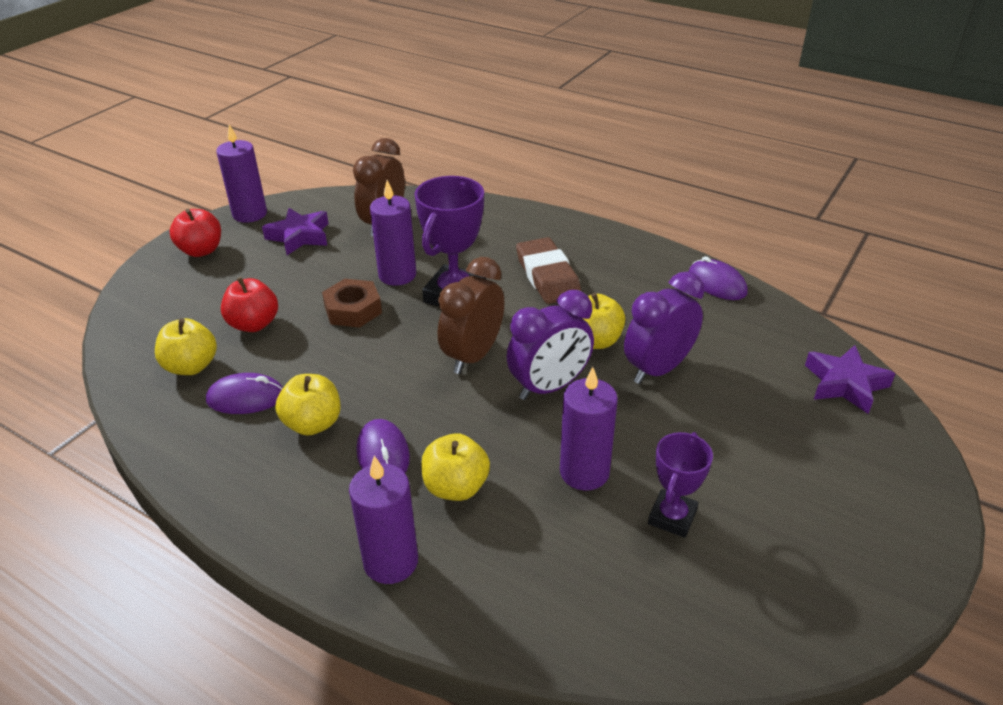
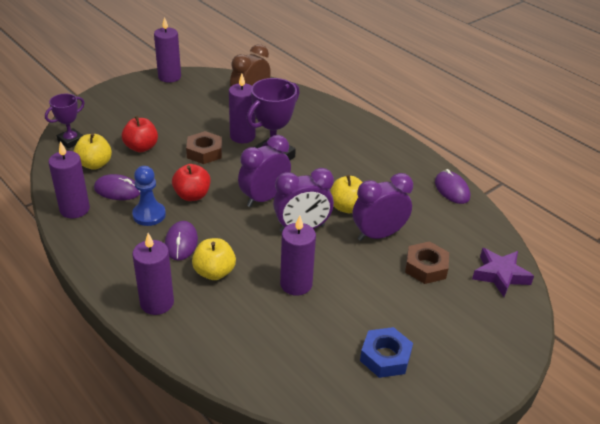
camera: 15 degrees right, 0 degrees up
(189, 445) = (75, 209): none -> purple candle
(201, 250) = (130, 94): red apple -> red apple (192, 195)
(299, 236) = (193, 98): purple star -> none
(313, 424) = (149, 215): yellow apple -> blue pawn
(473, 356) = (264, 198): brown clock -> purple clock
(547, 276) = (339, 159): brown eraser -> none
(672, 517) = (336, 324): purple trophy -> purple trophy (71, 141)
(745, 399) = (426, 267): none -> brown nut
(767, 547) = (385, 357): none -> blue nut

